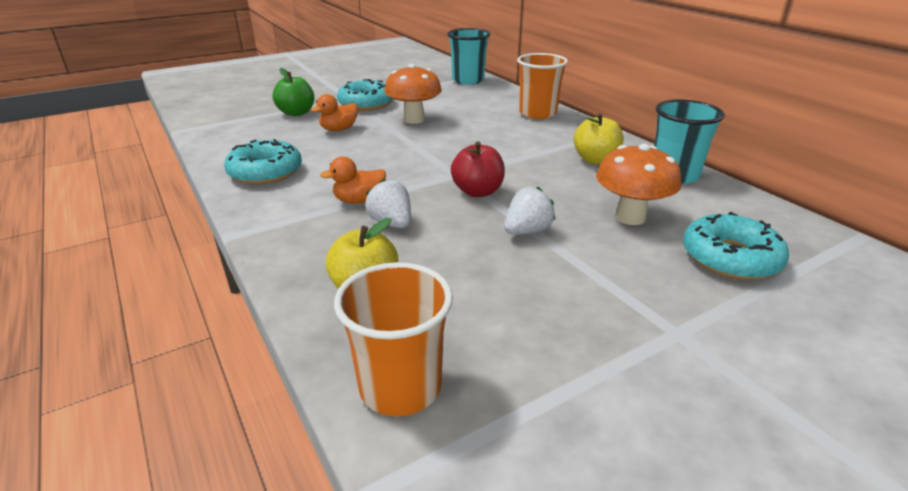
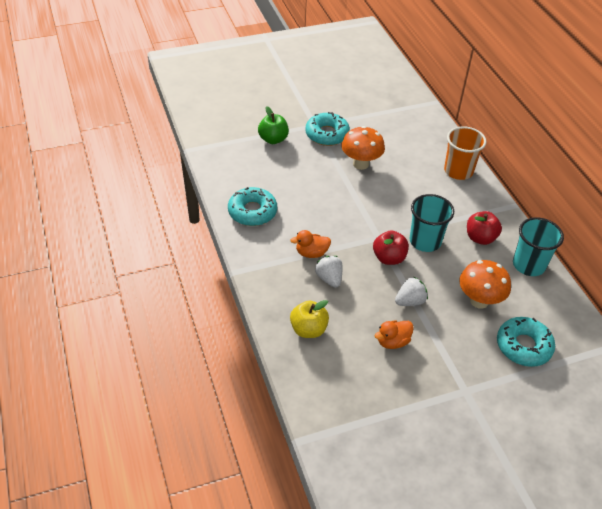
camera: 10 degrees right, 15 degrees up
(339, 129) = (303, 168): orange duck -> orange duck (393, 342)
(400, 387) = (319, 394): orange cup -> none
(468, 80) = (415, 110): turquoise cup -> turquoise cup (425, 241)
(595, 160) = (480, 238): yellow apple -> red apple

